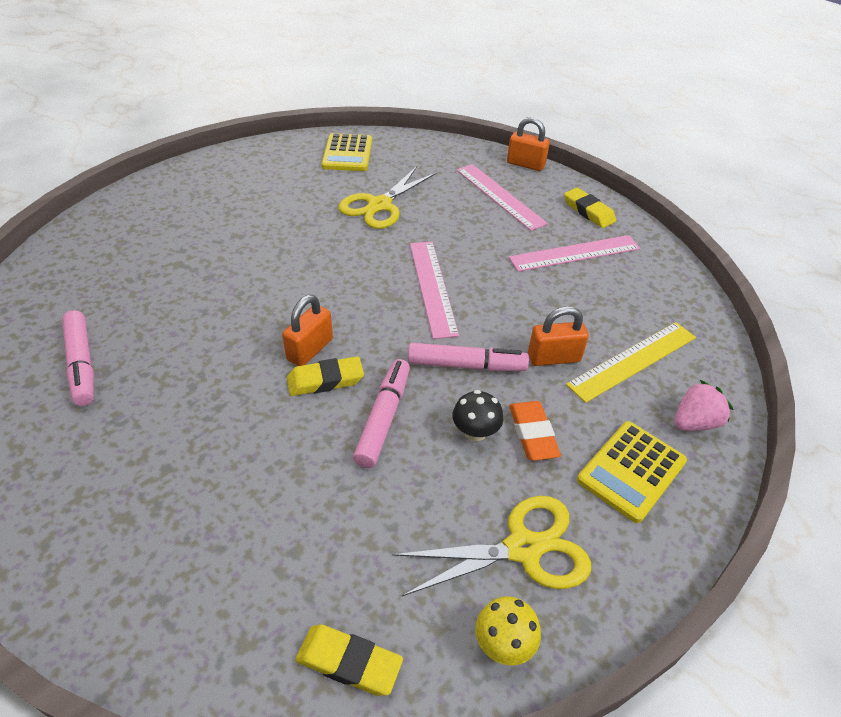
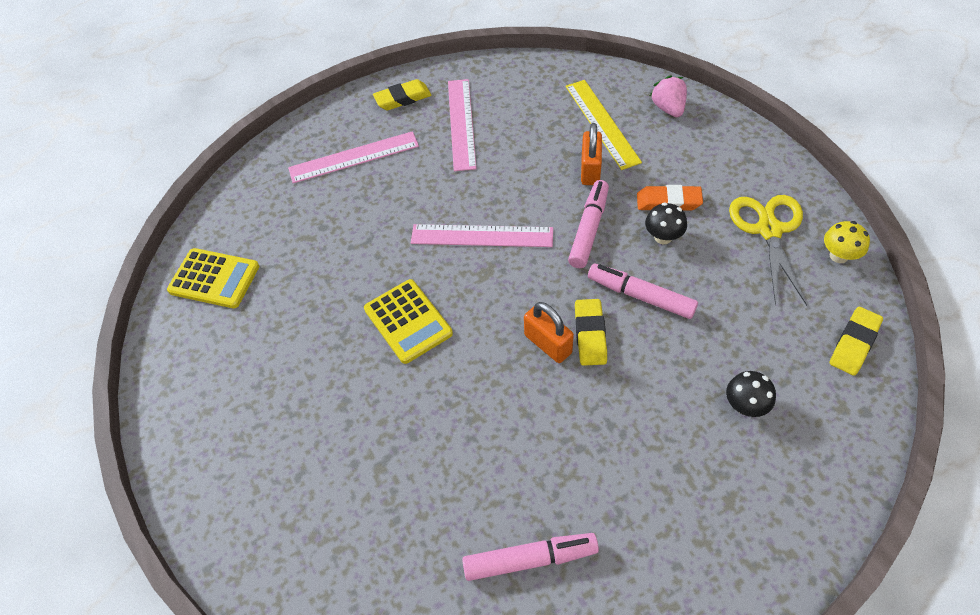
camera: 70 degrees left, 10 degrees up
(243, 528) = (745, 406): none -> black mushroom
(380, 205) = (333, 260): yellow scissors -> none
(525, 164) = (305, 125): orange padlock -> none
(631, 471) = (708, 155): yellow calculator -> yellow calculator (408, 321)

